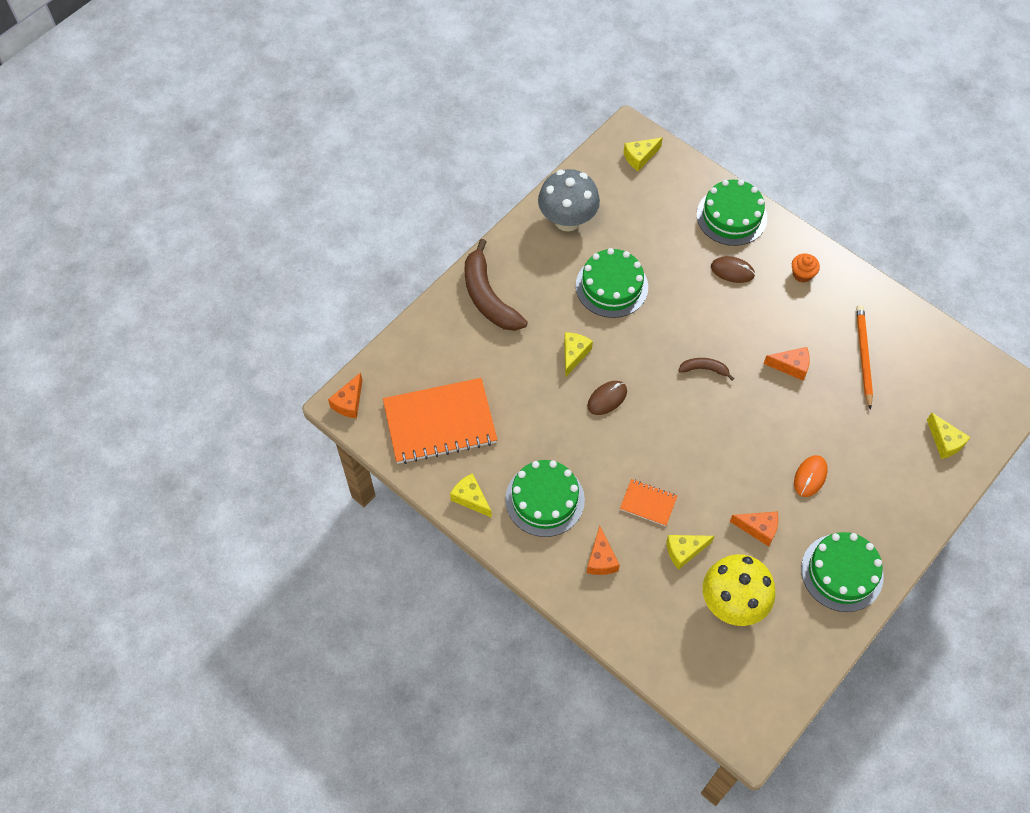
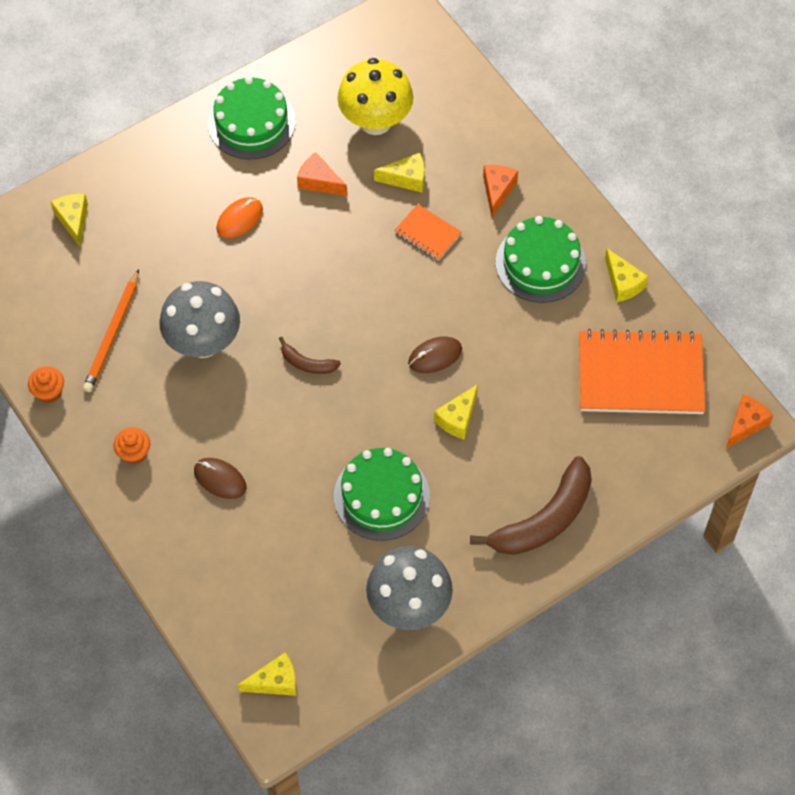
camera: 165 degrees left, 0 degrees up
(488, 297) = (544, 519): brown banana -> brown banana turned 60 degrees clockwise
(731, 216) = (187, 557): green cake -> none
(791, 366) = (203, 342): orange cheese -> grey mushroom
(886, 302) = (49, 392): none -> orange cupcake

